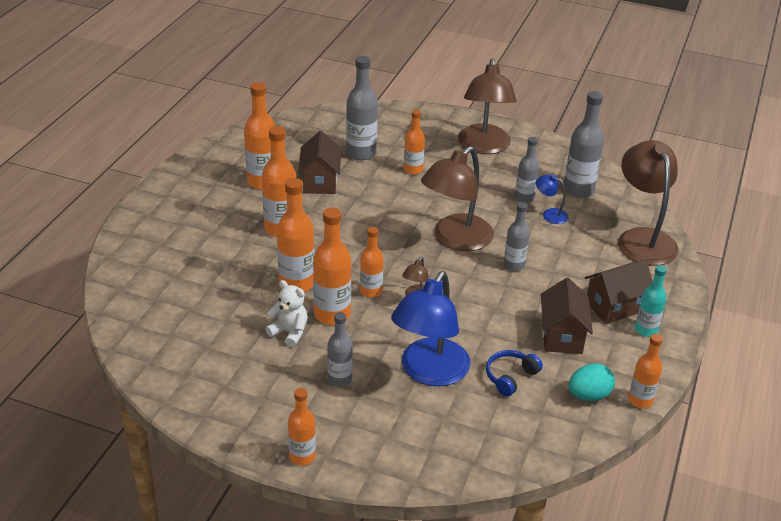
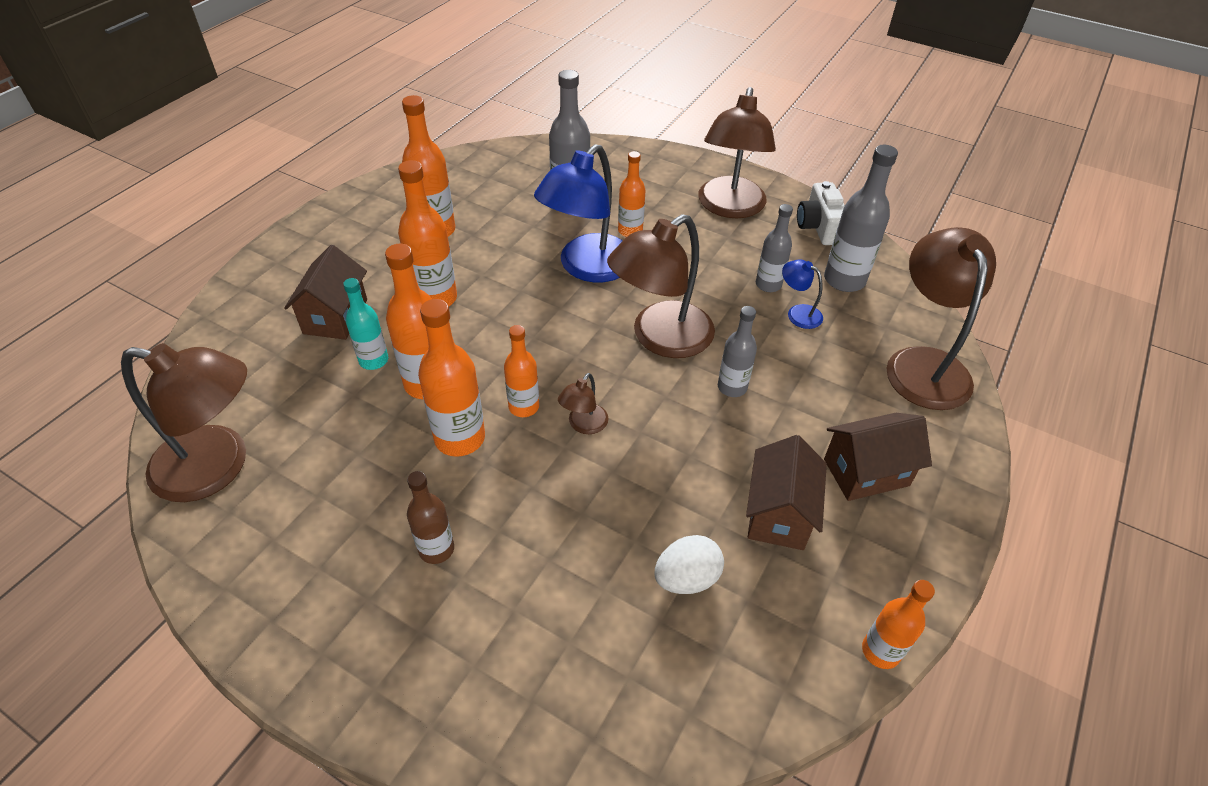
camera: 10 degrees right, 10 degrees up
(165, 349) = (218, 467): none -> brown lamp
(289, 332) = (392, 460): white teddy bear -> none
(302, 456) = (337, 686): orange bottle -> none
(320, 181) = (507, 237): brown house -> brown house (335, 316)
(340, 379) = (436, 549): grey bottle -> brown bottle
(429, 372) = (568, 554): blue lamp -> blue lamp (587, 268)
(510, 377) = (686, 578): blue headphones -> white egg
(553, 155) = (819, 227): none -> white camera
(588, 395) = (800, 630): turquoise egg -> none
(646, 330) = (907, 519): turquoise bottle -> turquoise bottle (374, 360)

